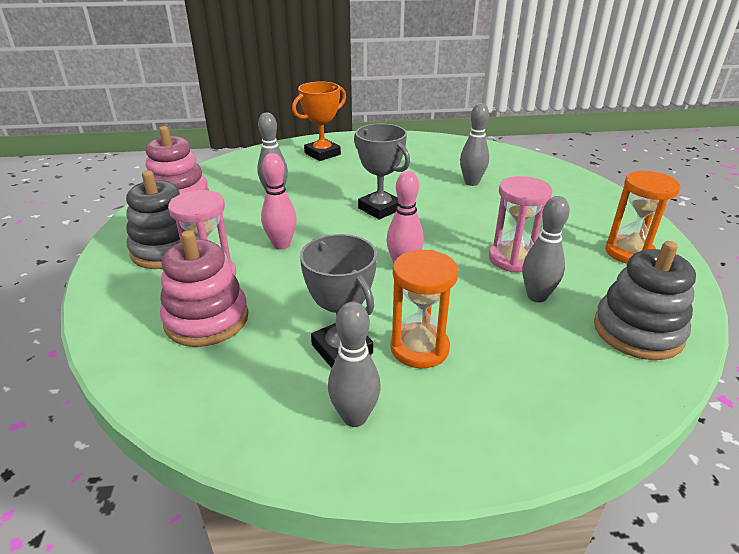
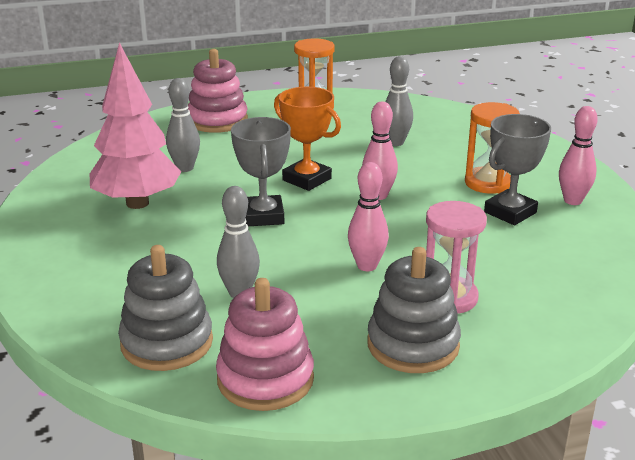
camera: 100 degrees left, 5 degrees down
(206, 319) = (517, 283): pink stacking toy -> pink stacking toy (217, 120)
(322, 154) = (90, 276): orange trophy -> orange trophy (307, 179)
(354, 417) = (572, 201): grey bowling pin -> pink bowling pin
(380, 209) = (263, 216): grey trophy -> grey trophy turned 45 degrees counterclockwise
(414, 166) = (137, 203): none -> pink tree
(512, 259) = (344, 150): pink hourglass -> none
(637, 331) = (420, 114): grey stacking toy -> grey stacking toy (167, 342)

